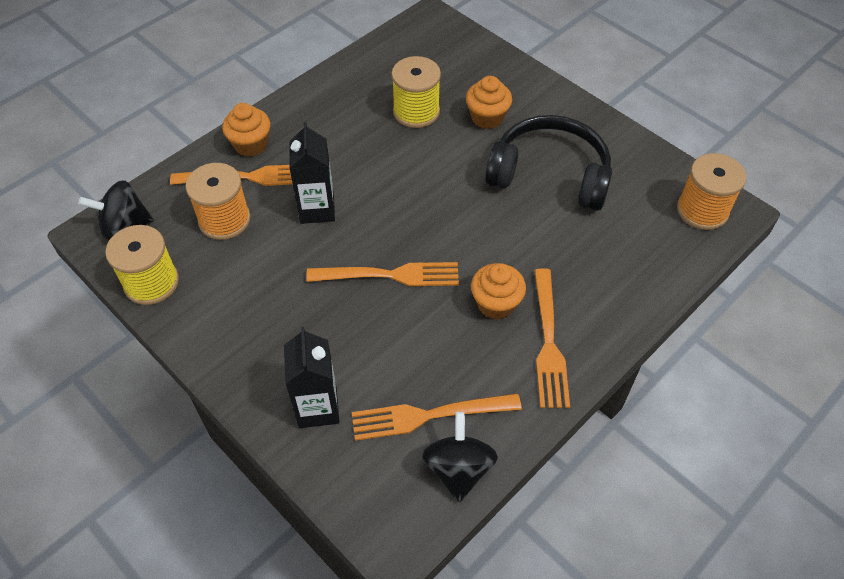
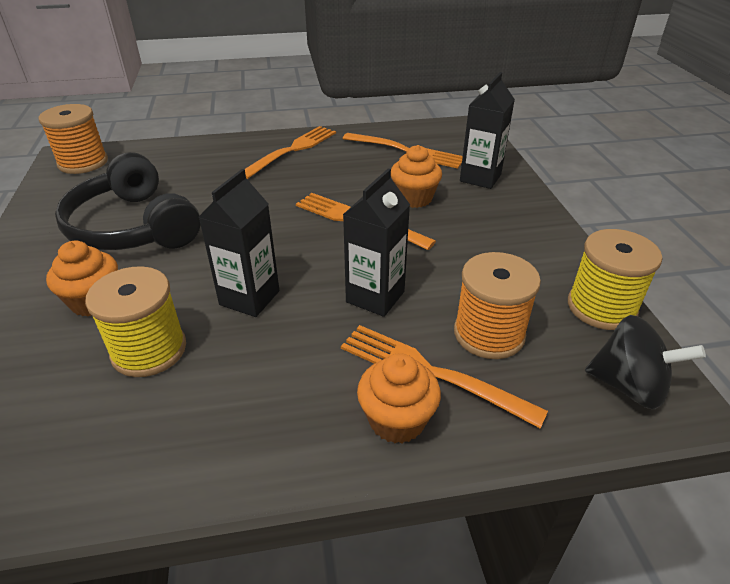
camera: 145 degrees left, 15 degrees down
(398, 167) = (249, 298): none -> black carton
(458, 469) = (411, 131): black spinning top -> none
(496, 304) = (299, 176): orange cupcake -> orange cupcake (414, 198)

